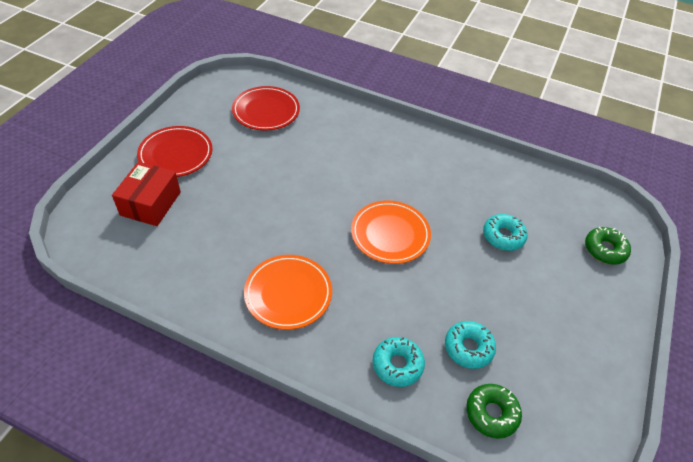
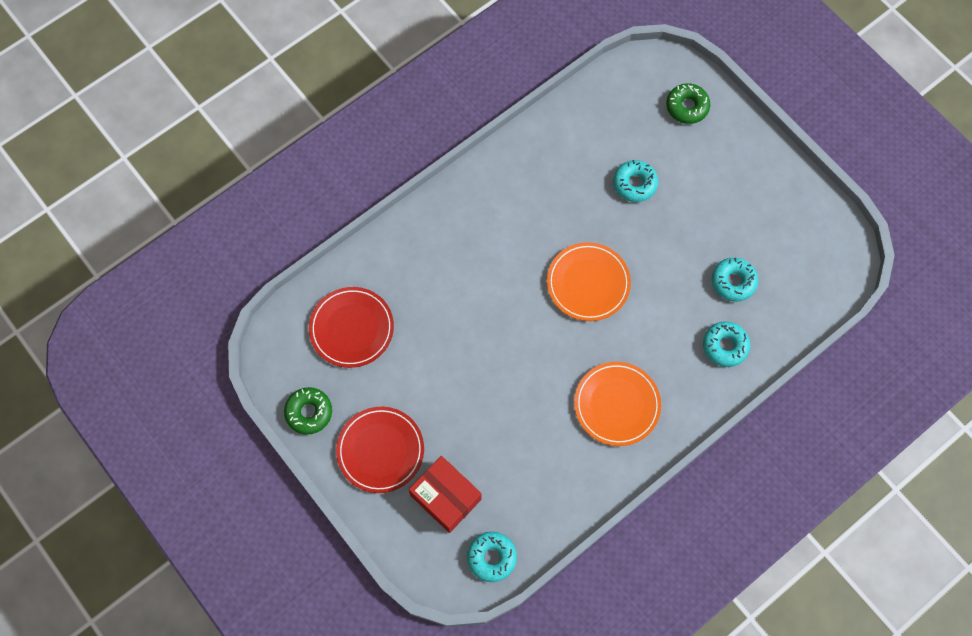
camera: 60 degrees left, 20 degrees up
(105, 250) = (491, 557): none -> turquoise donut
(491, 413) = (794, 297): green donut -> green donut (309, 412)

